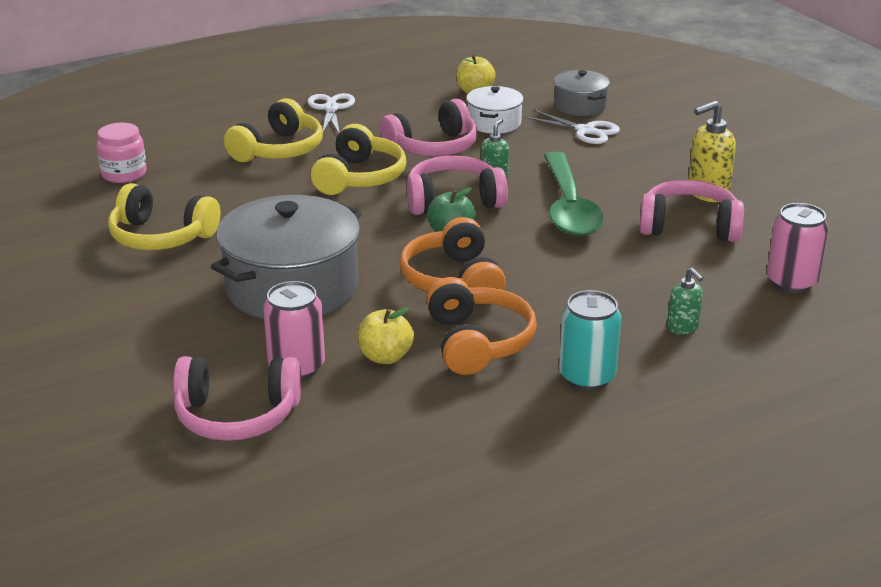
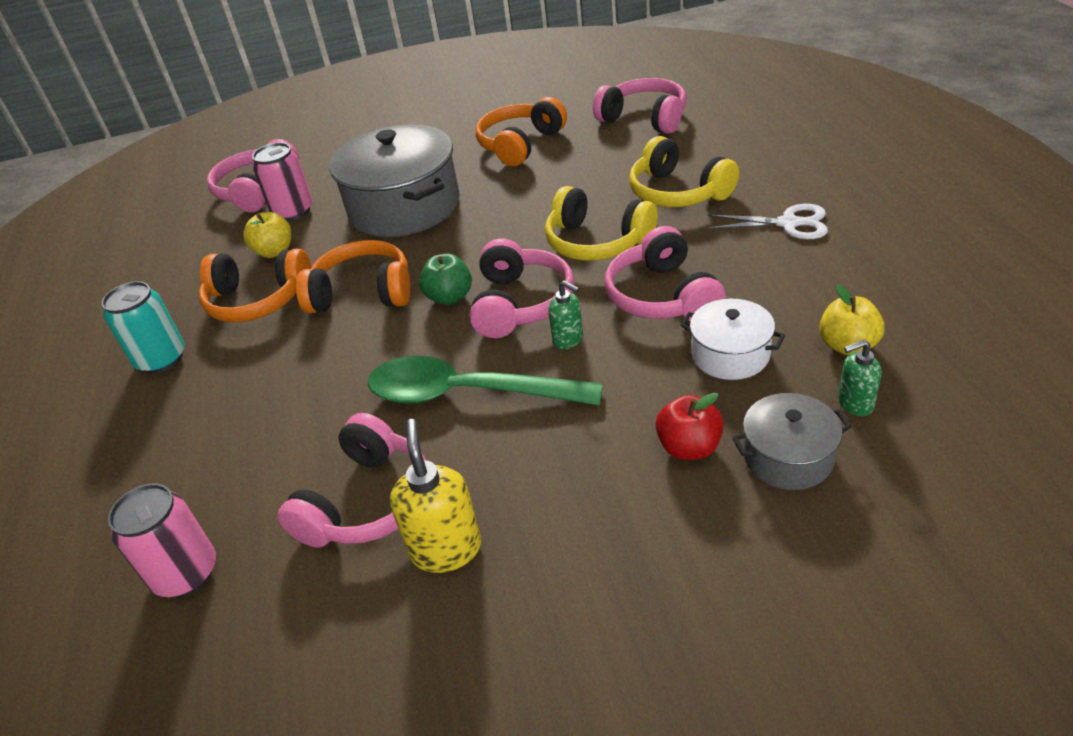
camera: 110 degrees right, 10 degrees up
(124, 174) = (644, 118): pink jar -> pink headphones
(161, 236) = (520, 144): yellow headphones -> orange headphones
(585, 131) = (689, 447): white scissors -> red apple
(683, 328) = (178, 442): green soap dispenser -> green soap dispenser (855, 404)

